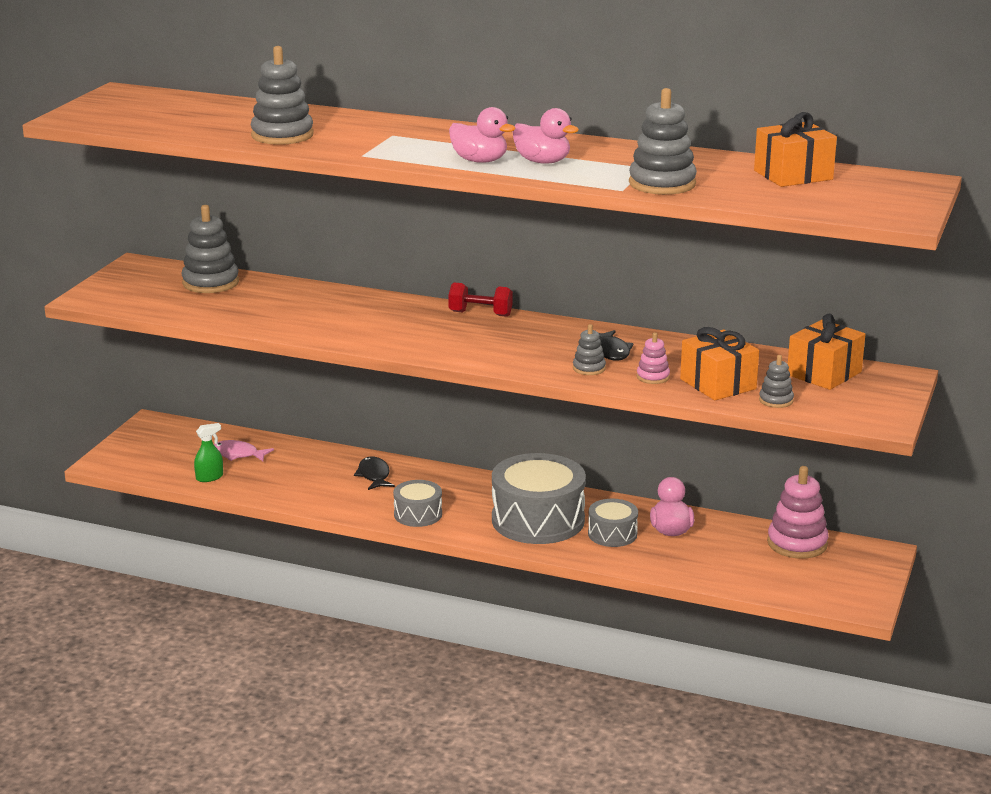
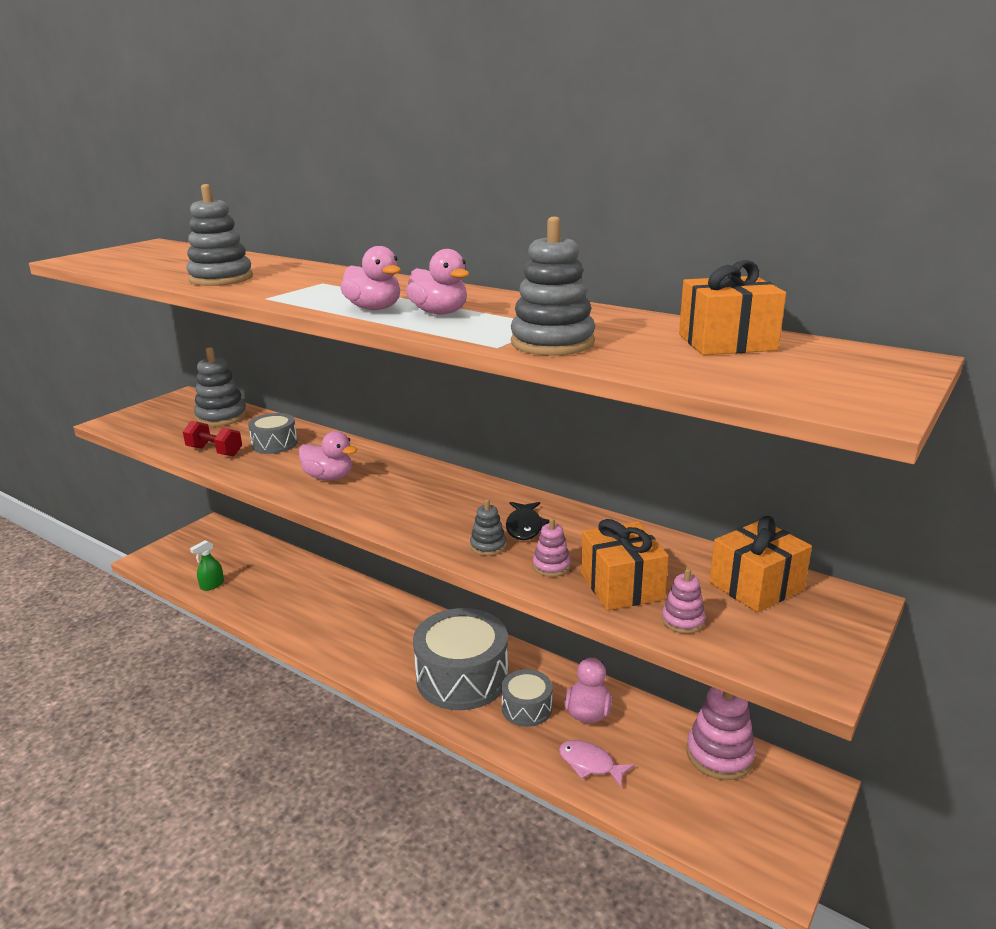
camera: 15 degrees right, 0 degrees up
(209, 477) = (212, 585): green spray bottle -> green spray bottle turned 150 degrees clockwise
(238, 454) = (251, 564): pink fish -> pink fish (590, 764)
(374, 475) = (345, 602): black fish -> none
(391, 329) = (329, 477): none -> pink duck
(418, 514) = (356, 653): grey drum -> grey drum (274, 444)
(480, 314) = (423, 469): red dumbbell -> red dumbbell (214, 451)
(776, 400) = (683, 620): grey stacking toy -> pink stacking toy

